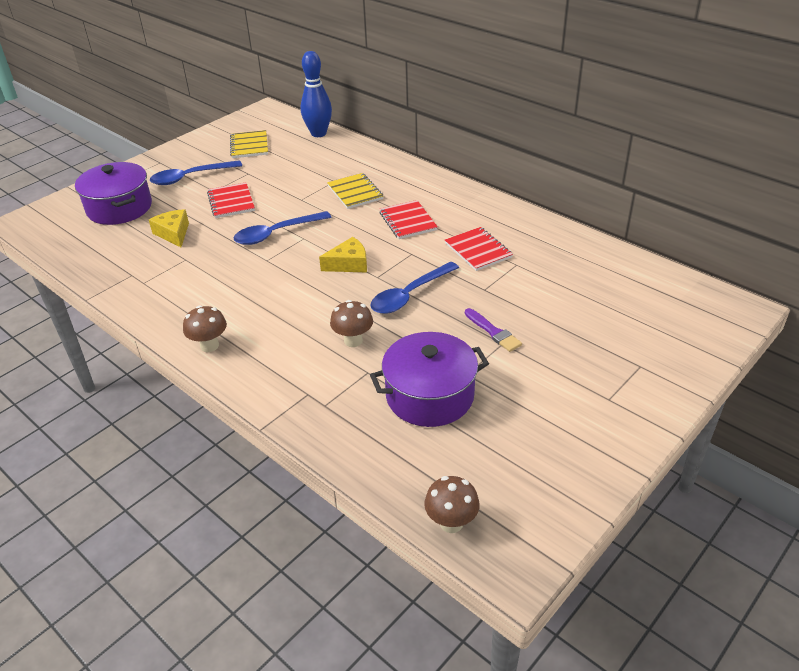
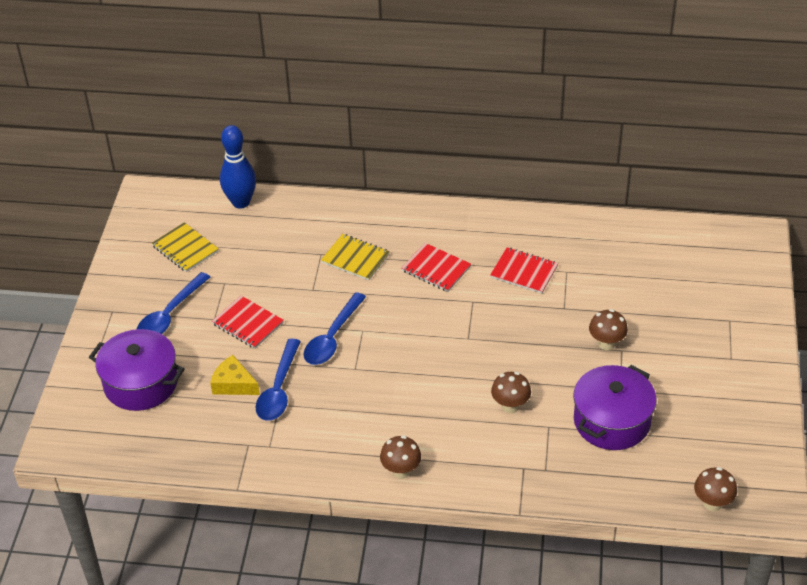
camera: 35 degrees left, 5 degrees up
(349, 264) = (431, 337): yellow cheese -> none
(409, 295) = (512, 343): blue spoon -> blue spoon (279, 389)
(493, 332) = (606, 344): purple brush -> brown mushroom

